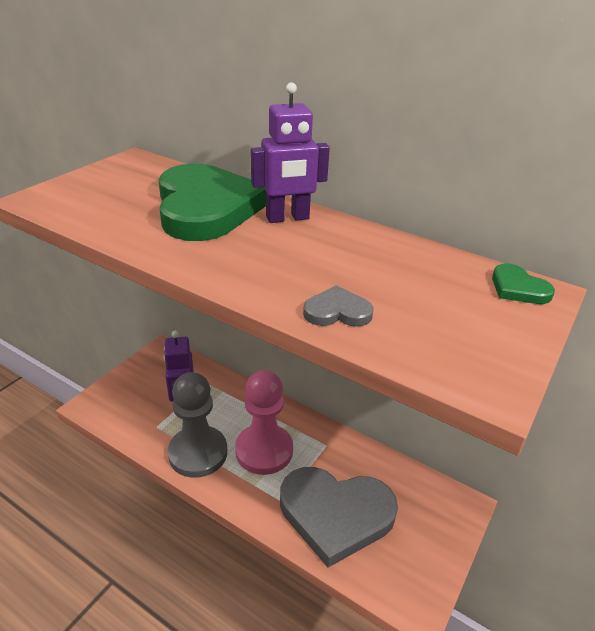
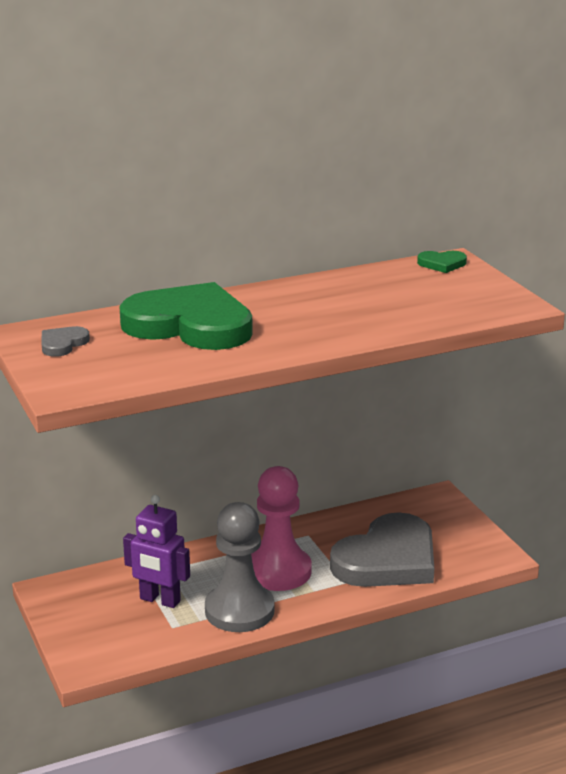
camera: 55 degrees left, 10 degrees down
(287, 218) = (252, 300): purple robot -> none
(337, 311) = (406, 321): grey heart -> grey heart (62, 344)

